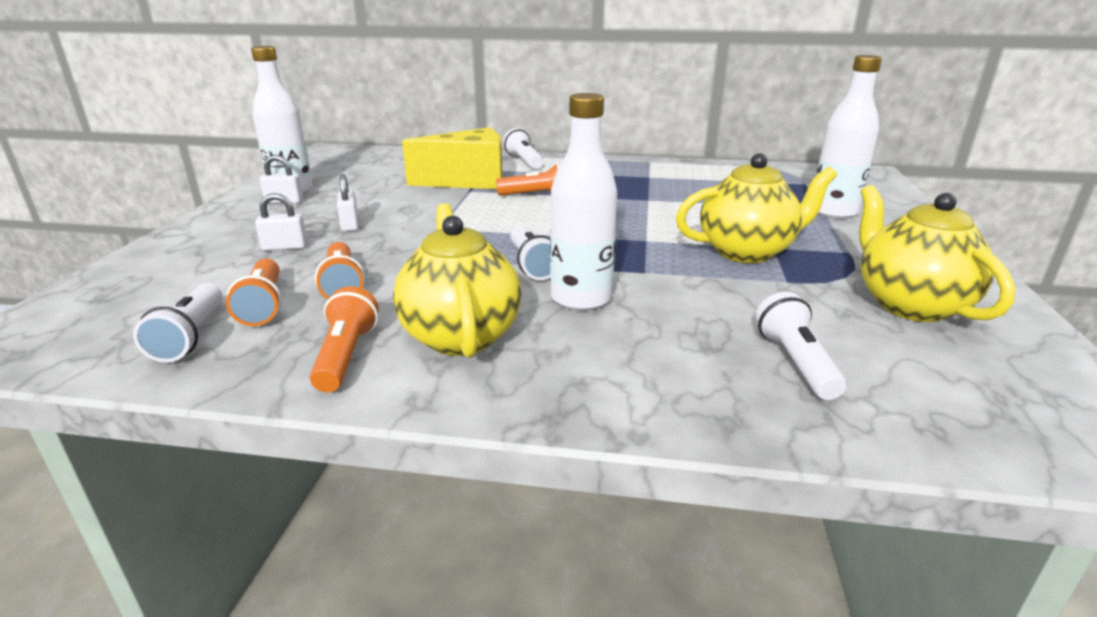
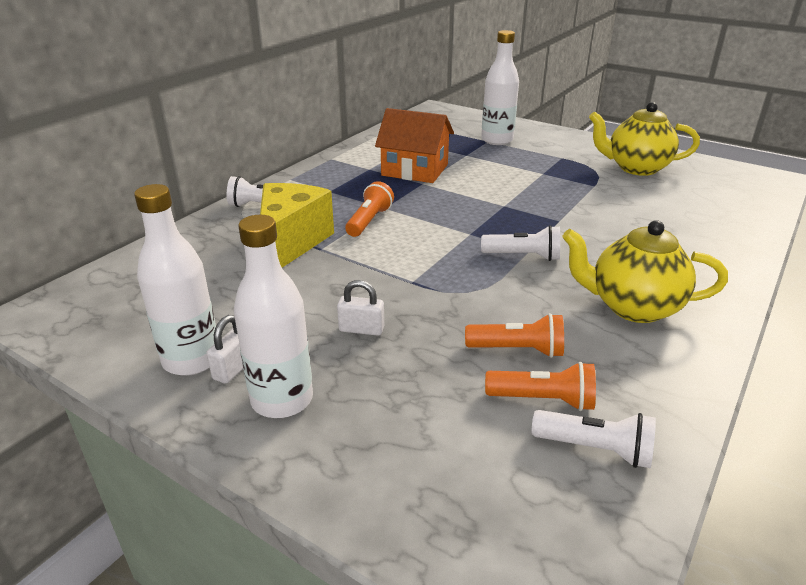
camera: 65 degrees left, 5 degrees up
(285, 247) = (396, 378): white padlock -> none
(346, 356) = (653, 362): orange flashlight -> none
(581, 298) = (591, 251): white bottle -> white bottle (282, 400)
(675, 192) = (415, 170): none -> orange house
(747, 252) = (545, 182): yellow teapot -> none
(795, 362) = (692, 214): white flashlight -> none

